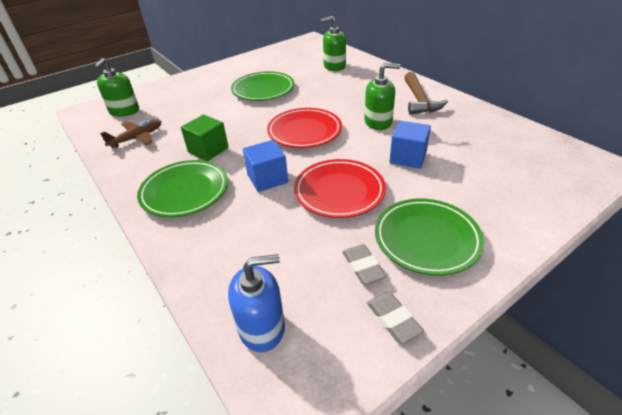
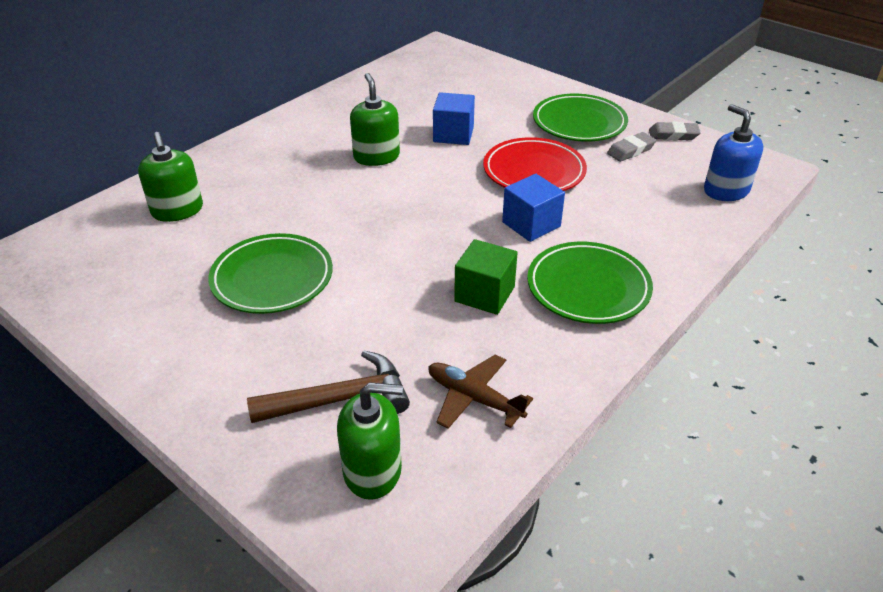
camera: 105 degrees left, 0 degrees up
(304, 131) = (412, 212): red plate -> none
(393, 319) = (673, 135): grey eraser -> grey eraser turned 45 degrees clockwise
(419, 100) = (313, 130): brown hammer -> brown hammer (339, 399)

